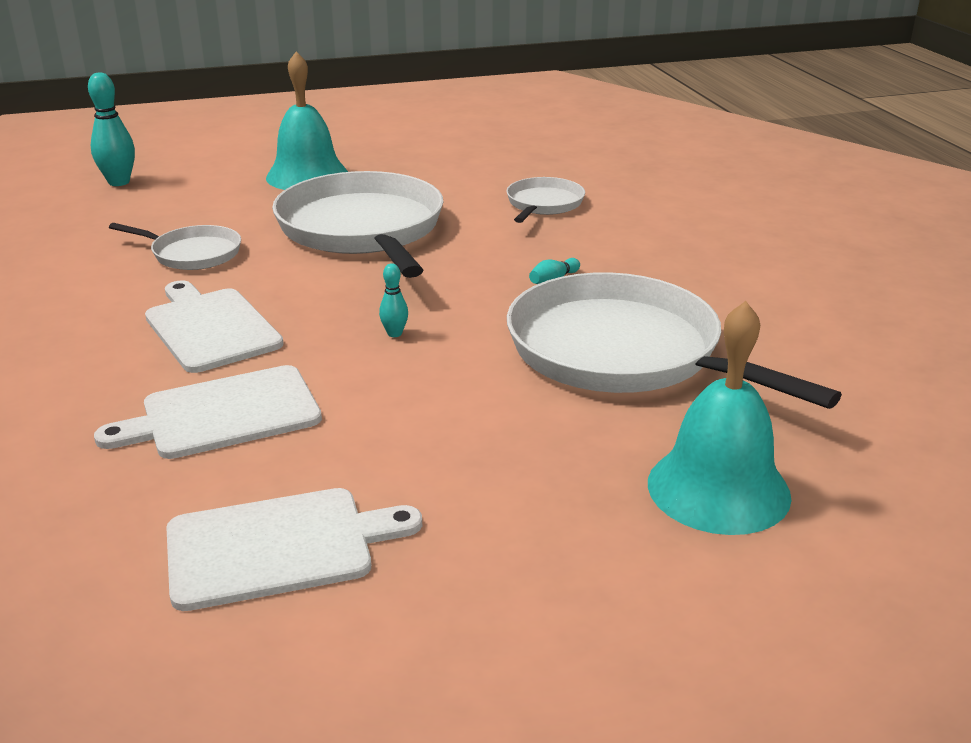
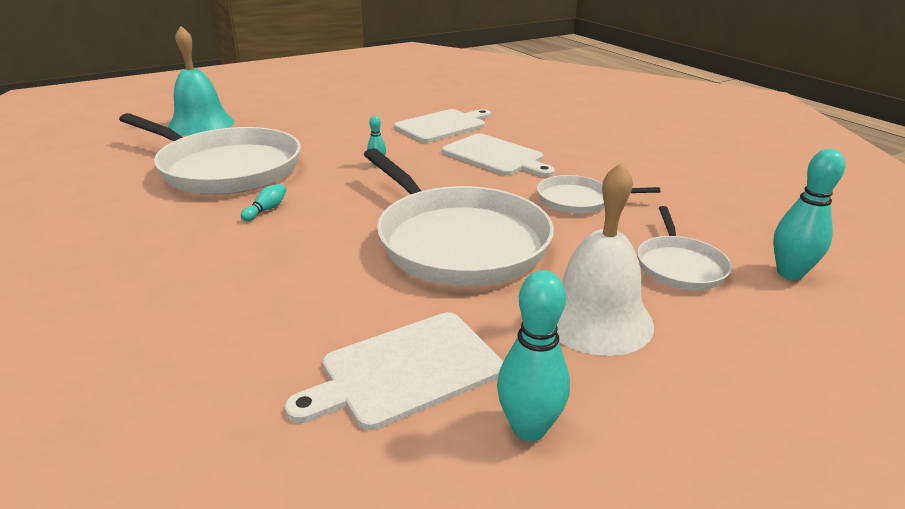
camera: 165 degrees right, 0 degrees up
(278, 546) = (383, 99): white cutting board -> white cutting board (405, 370)
(307, 176) = (596, 318): turquoise bell -> white bell
(399, 146) = (528, 428): none -> turquoise bowling pin
(543, 204) = (267, 306): white pan -> white pan (679, 266)

